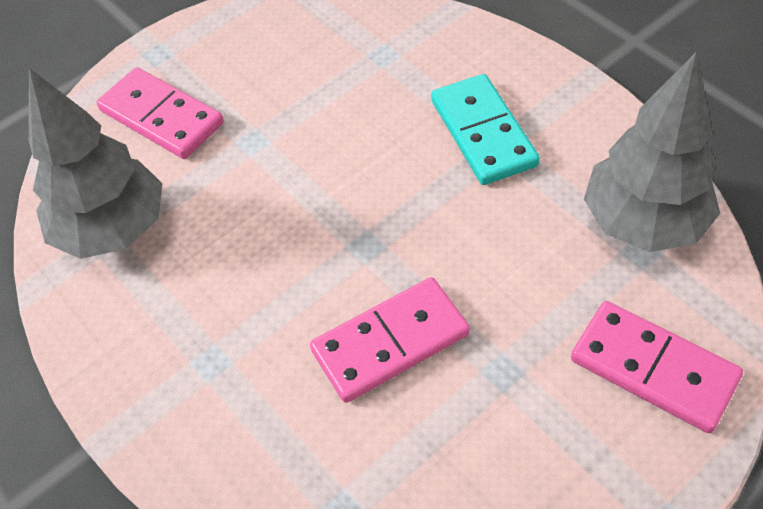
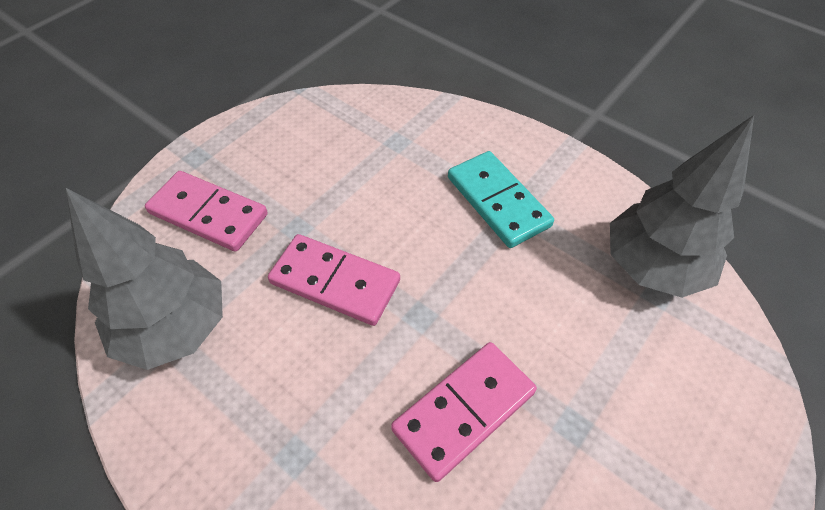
camera: 15 degrees left, 0 degrees up
(653, 369) = (703, 404): pink domino -> pink domino (335, 282)

